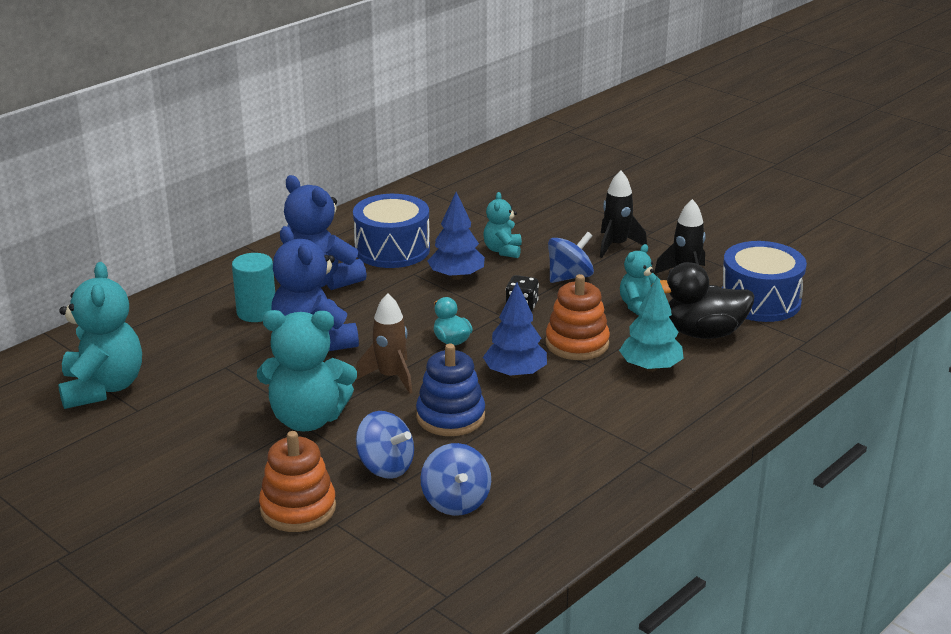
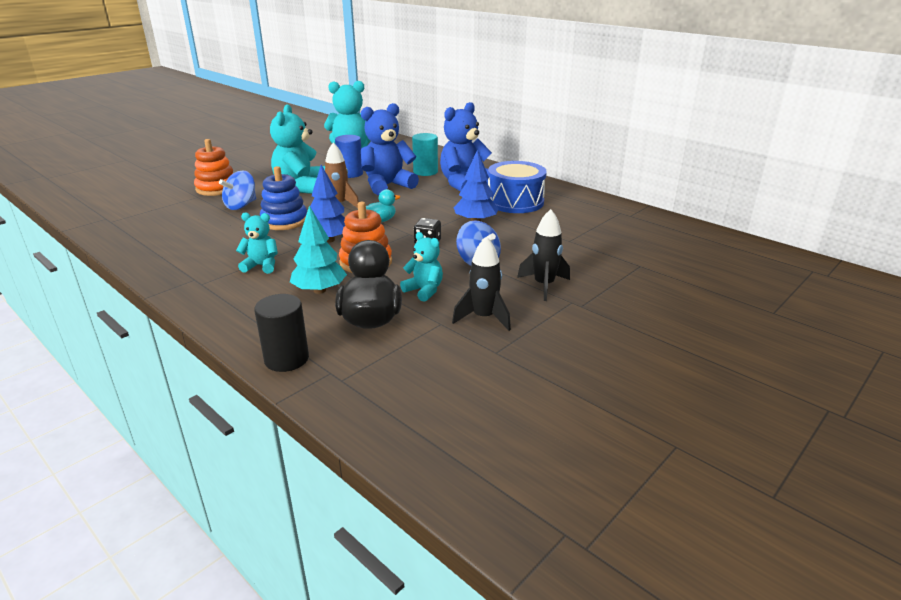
camera: 90 degrees right, 0 degrees up
(249, 378) = (350, 174): none -> blue cylinder
(456, 502) = (192, 223): blue spinning top -> none
(503, 250) = (522, 237): turquoise teddy bear -> turquoise teddy bear (261, 266)
(760, 301) = (431, 358): blue drum -> none
(785, 372) = (286, 359): none -> black cylinder

